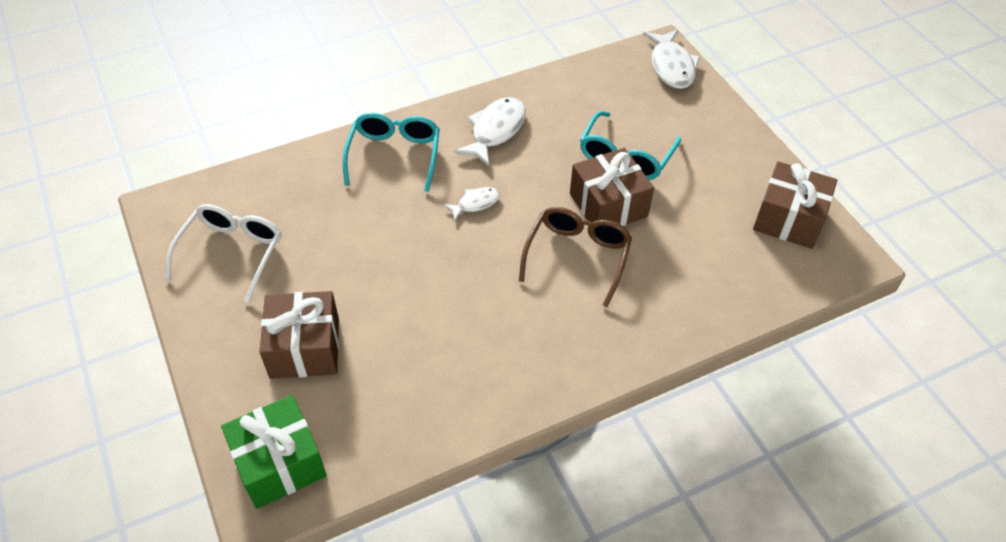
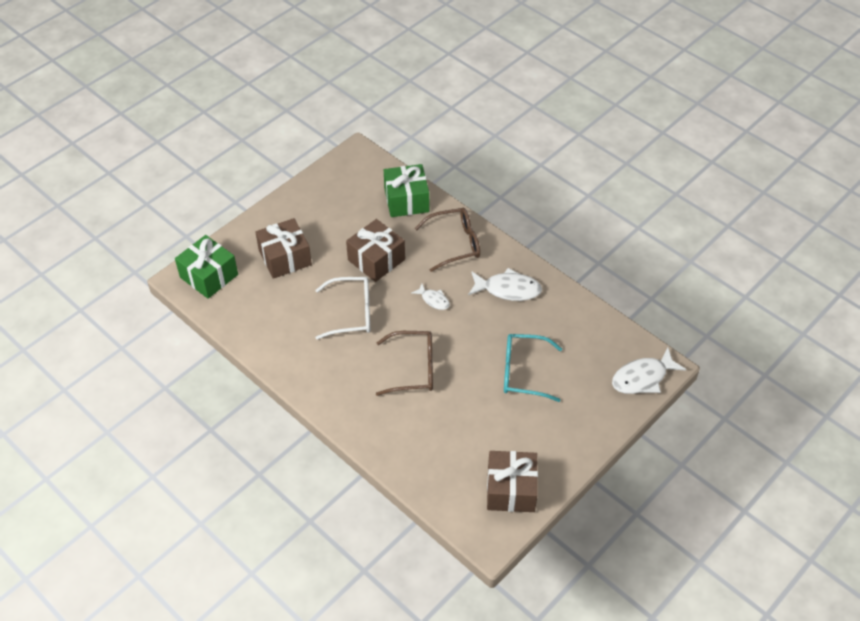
camera: 70 degrees right, 0 degrees up
(232, 253) = (338, 198): white glasses -> white glasses (352, 313)
(288, 180) = (406, 200): none -> green gift
(394, 155) = (455, 243): turquoise glasses -> brown glasses
(608, 205) = (469, 374): brown gift -> brown gift (376, 260)

